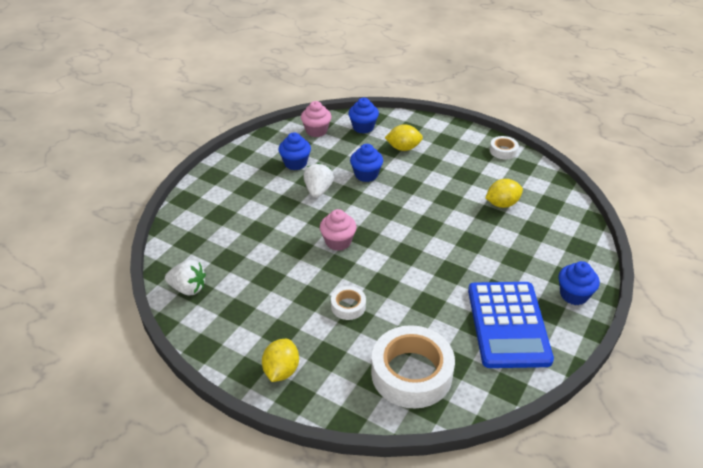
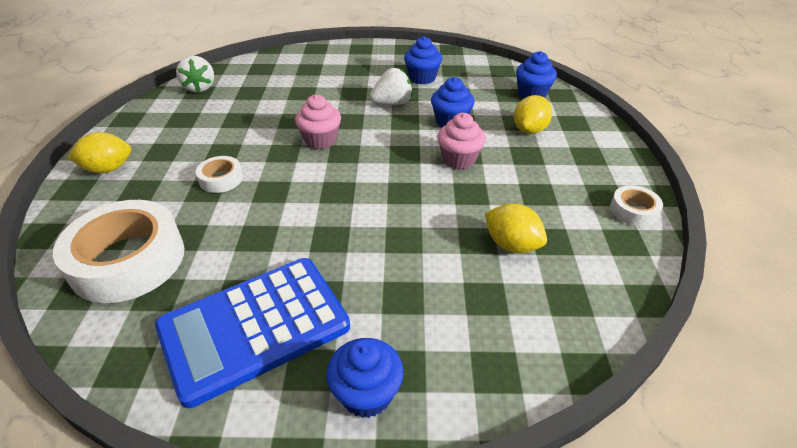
camera: 60 degrees right, 0 degrees up
(316, 131) = (488, 71): pink cupcake -> pink cupcake (459, 159)
(403, 148) = (529, 130): yellow lemon -> yellow lemon turned 60 degrees clockwise

